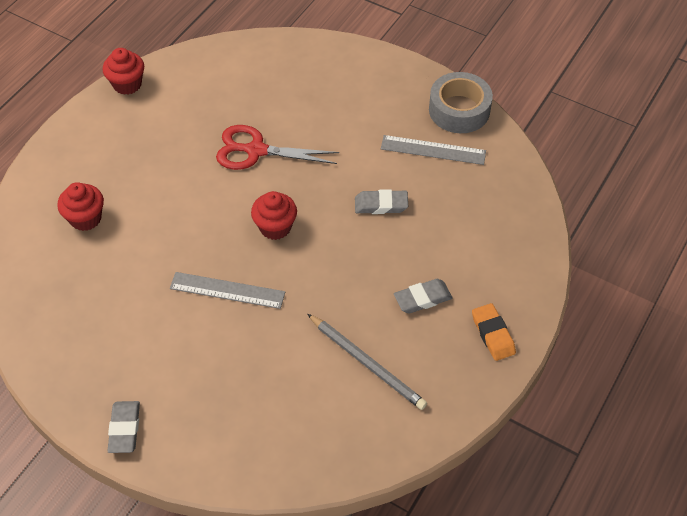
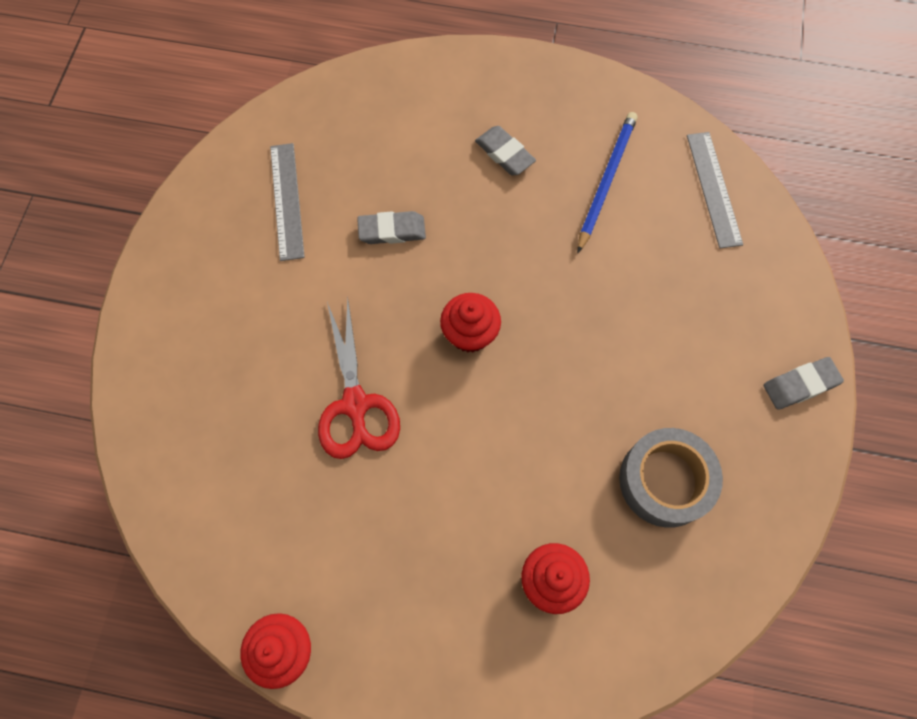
camera: 110 degrees left, 15 degrees up
(227, 290) = (581, 352): grey ruler -> grey ruler (713, 189)
(367, 363) = (606, 181): grey pencil -> blue pencil
(381, 205) = (392, 231): grey eraser -> grey eraser turned 75 degrees counterclockwise
(459, 110) = (211, 190): grey tape -> grey tape (665, 481)
(492, 334) = (520, 83): orange eraser -> none

